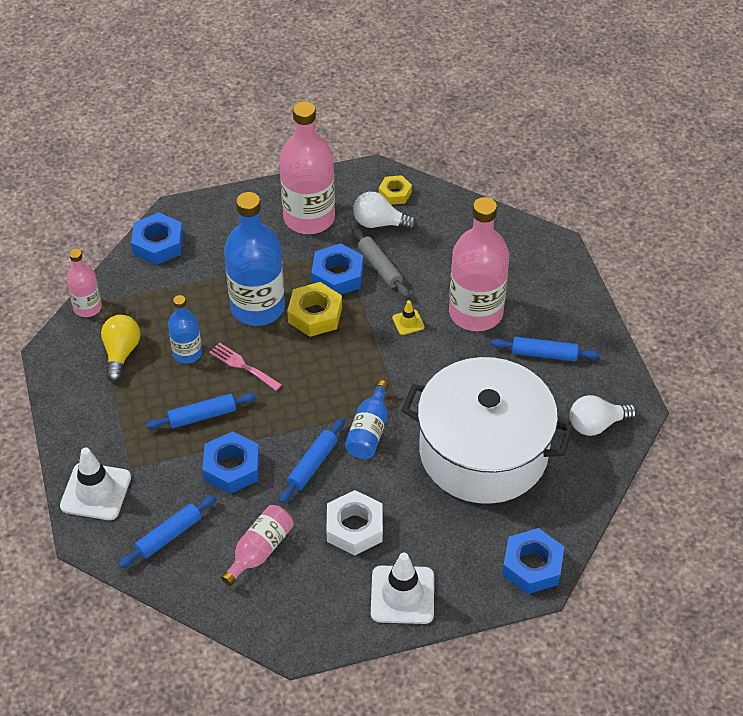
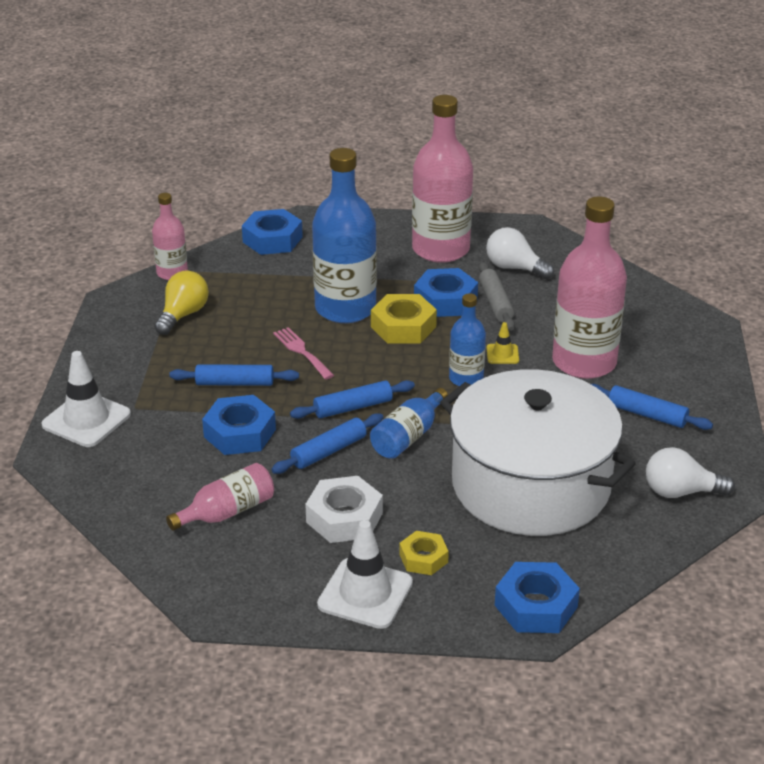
camera: 20 degrees right, 15 degrees down
(169, 535) = (138, 475): blue rolling pin -> blue rolling pin (353, 407)
(187, 353) = (250, 329): blue bottle -> blue bottle (466, 378)
(395, 193) = (544, 248): yellow nut -> yellow nut (423, 558)

